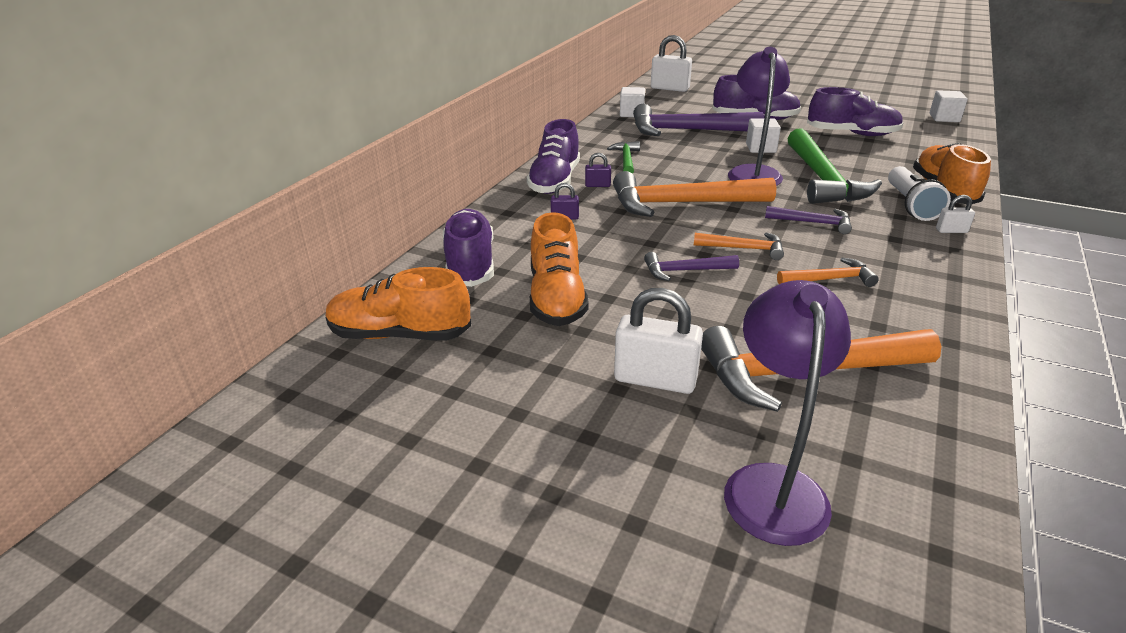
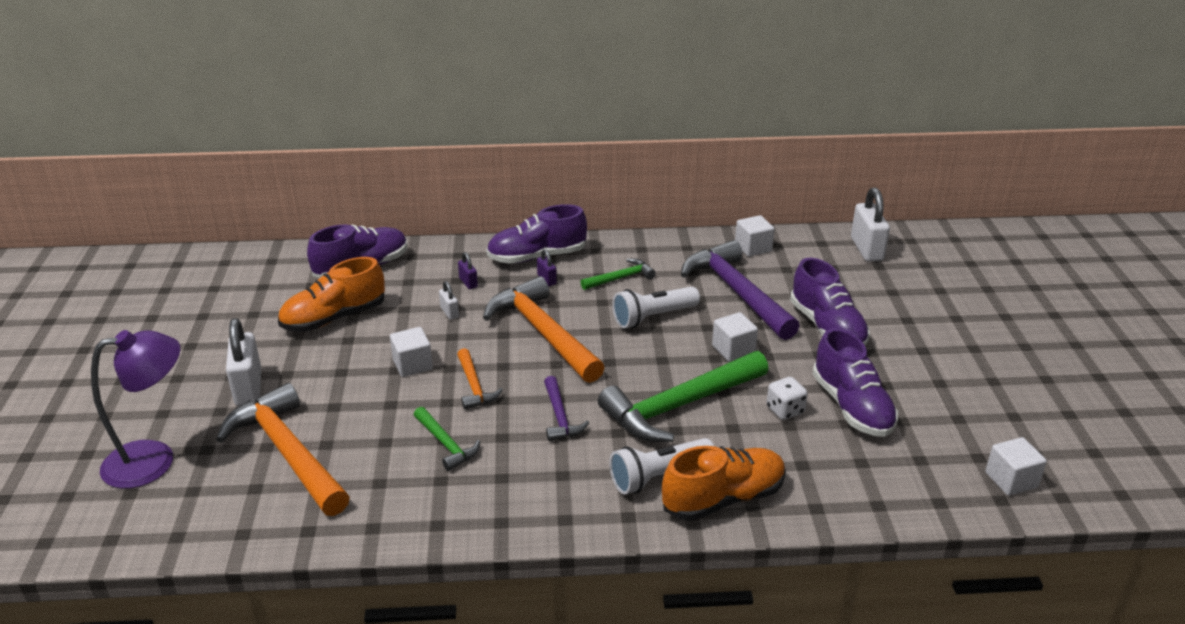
camera: 60 degrees right, 0 degrees up
(400, 334) = (254, 275): orange shoe -> none
(685, 271) = (412, 364): purple hammer -> white cube
(695, 161) = (653, 317): none -> white flashlight
(753, 172) = (656, 358): purple lamp -> none
(829, 279) = (446, 444): orange hammer -> green hammer
(845, 151) = (785, 410): none -> white dice
(951, 230) = (611, 512): white padlock -> white padlock (449, 312)

